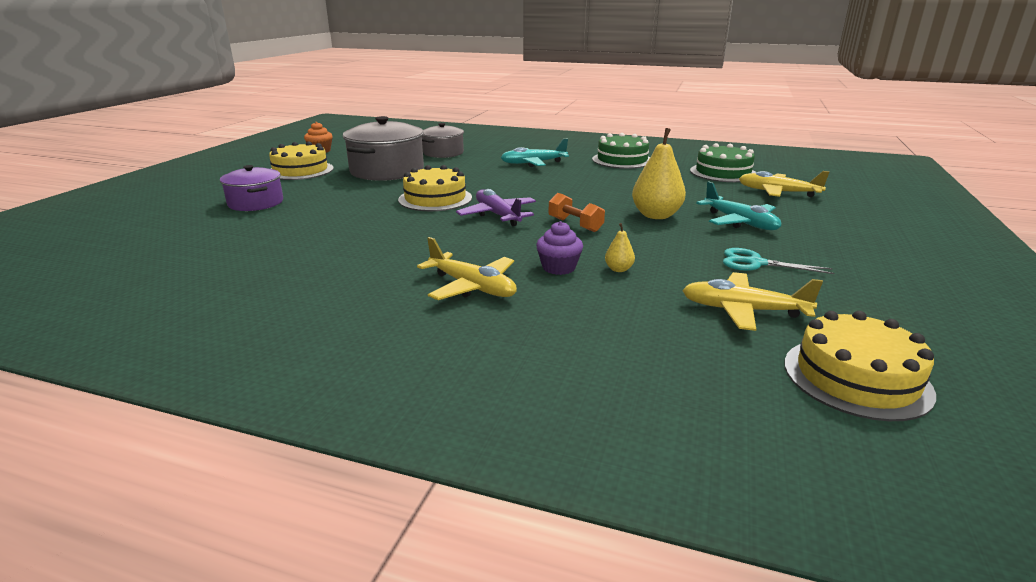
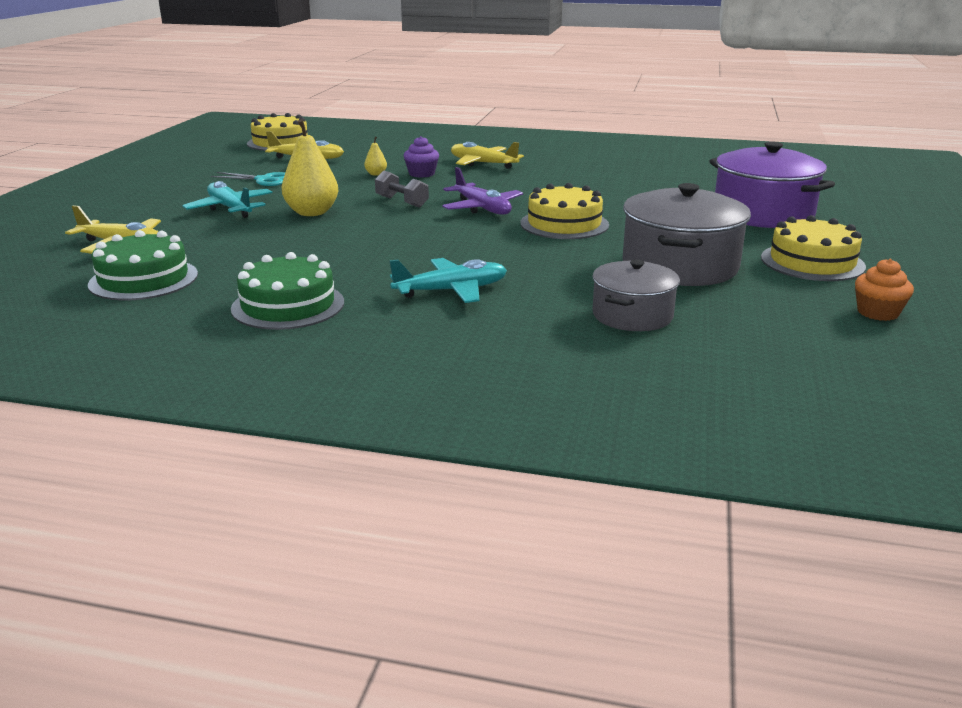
camera: 175 degrees right, 0 degrees up
(256, 203) = (763, 213): purple pot -> purple pot, size x1.63
(575, 225) = (402, 202): orange dumbbell -> grey dumbbell

